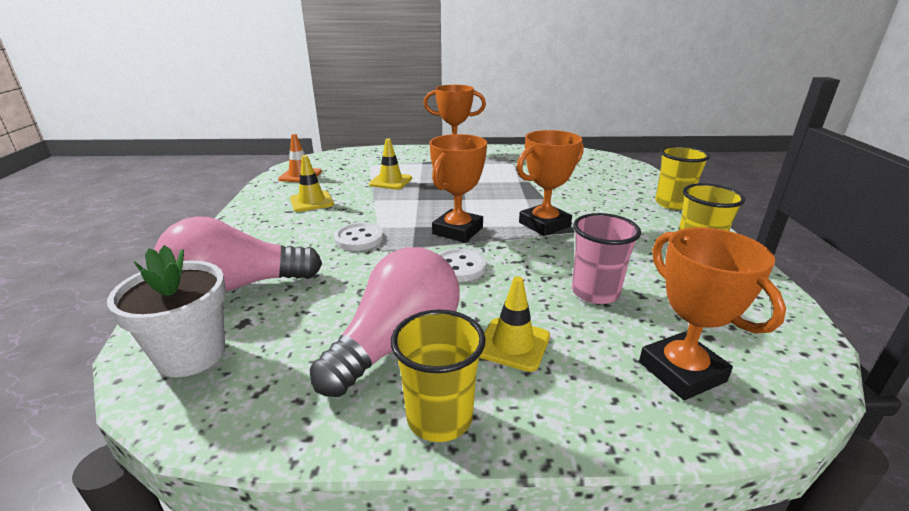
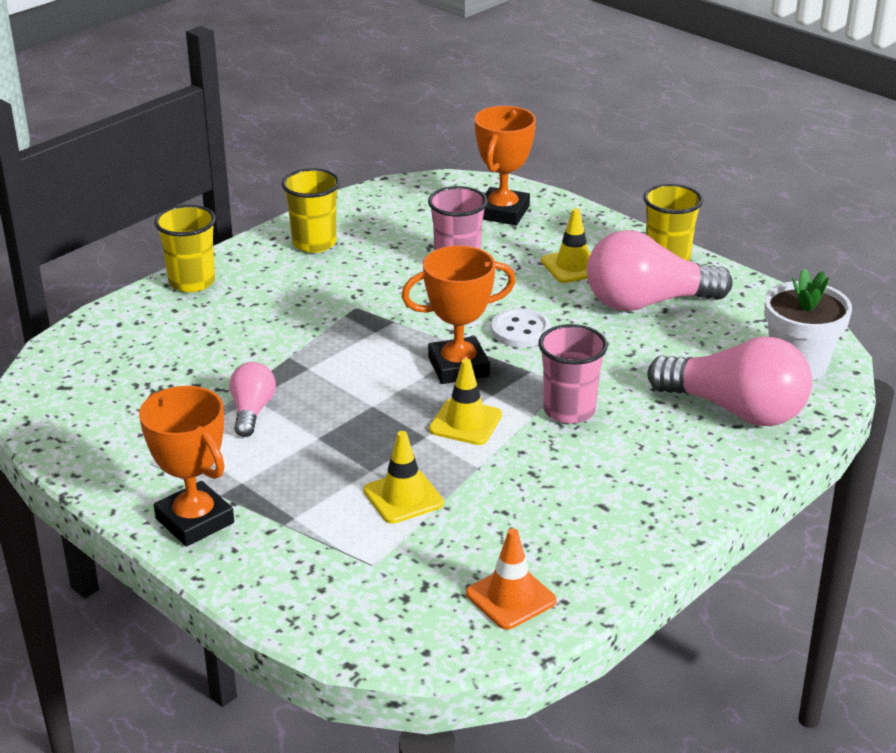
camera: 135 degrees left, 5 degrees up
(311, 201) = (557, 510): yellow traffic cone -> yellow traffic cone (465, 422)
(359, 239) = (569, 410): white button -> pink cup
(509, 178) = (252, 411): none -> pink light bulb
(544, 224) = (365, 329): orange trophy -> none

